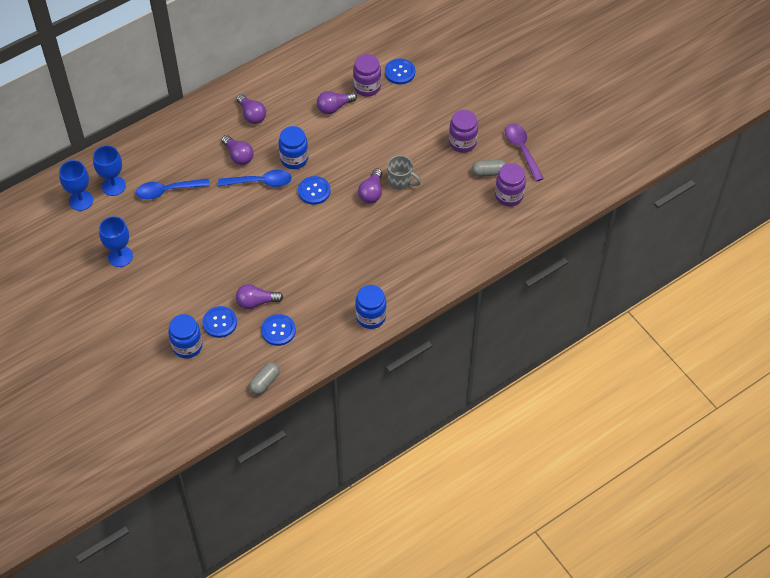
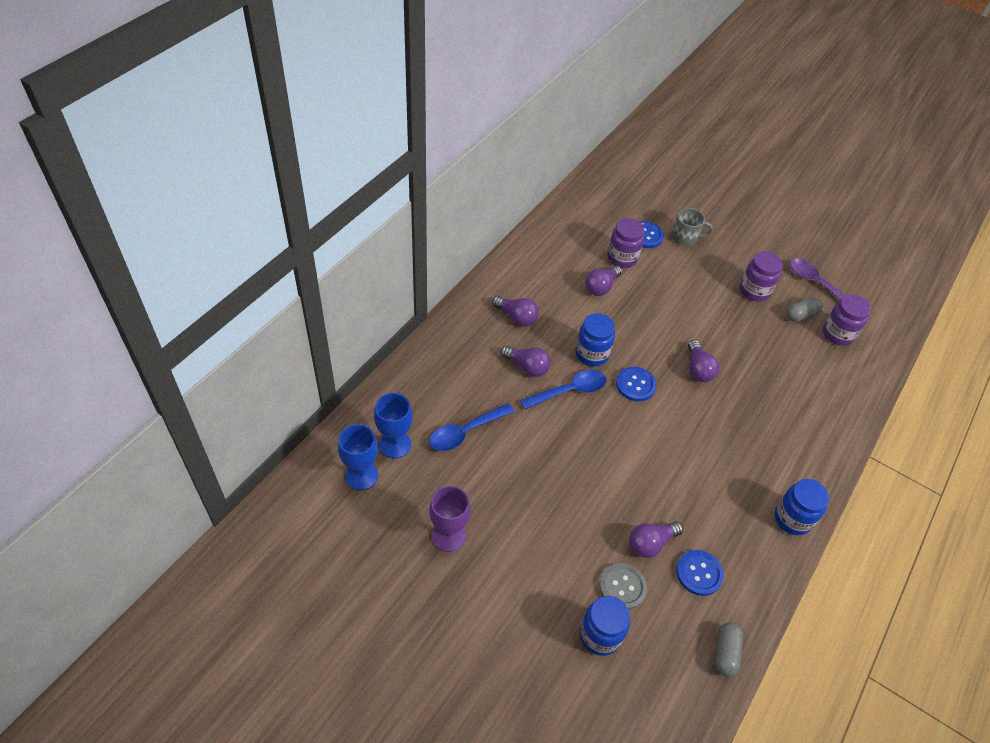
camera: 25 degrees left, 5 degrees down
(120, 256) = (449, 536): blue goblet -> purple goblet
(220, 322) = (622, 587): blue button -> grey button
(400, 181) = (720, 349): grey mug -> grey mug (685, 238)

